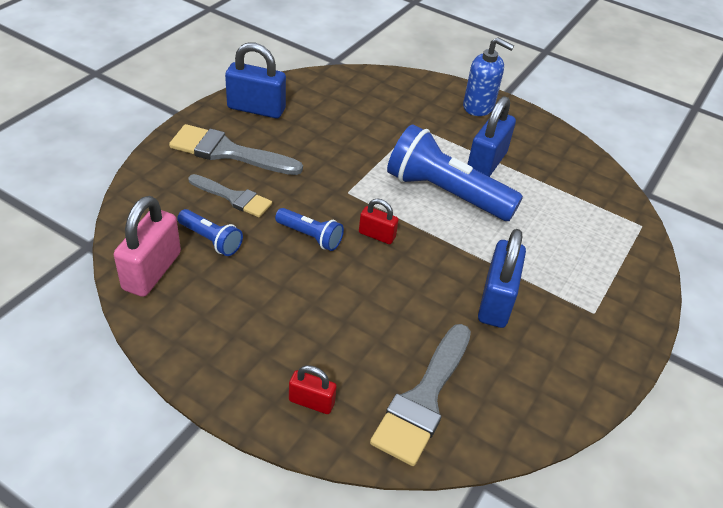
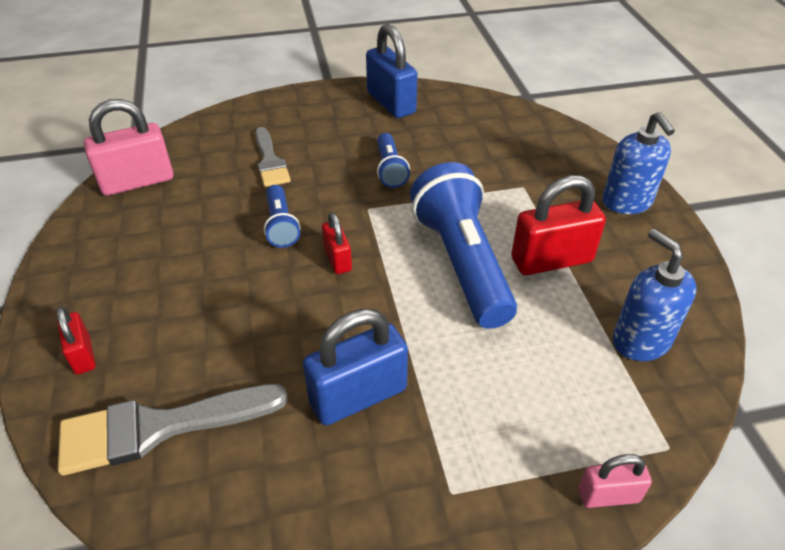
camera: 50 degrees right, 0 degrees up
(211, 240) = (206, 183): blue flashlight -> blue flashlight (390, 169)
(228, 152) = (318, 125): grey brush -> none
(486, 163) = (551, 260): blue padlock -> red padlock
(574, 182) = (640, 340): none -> blue soap dispenser
(647, 264) = (608, 495): none -> pink padlock

